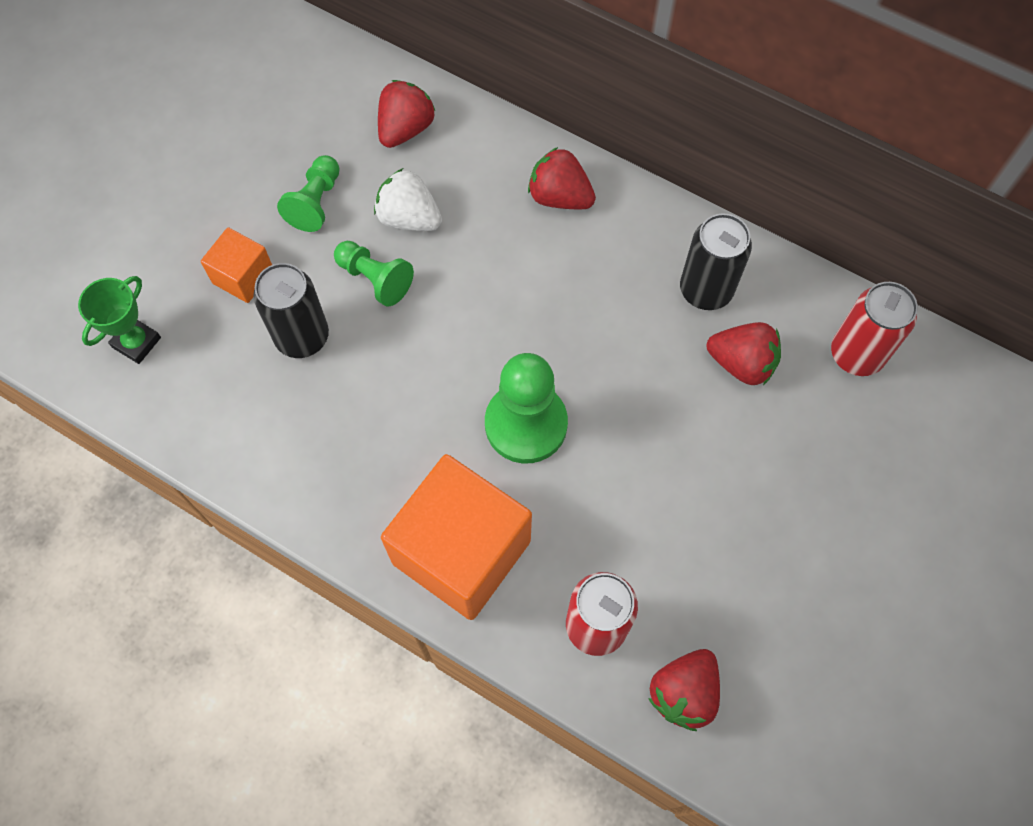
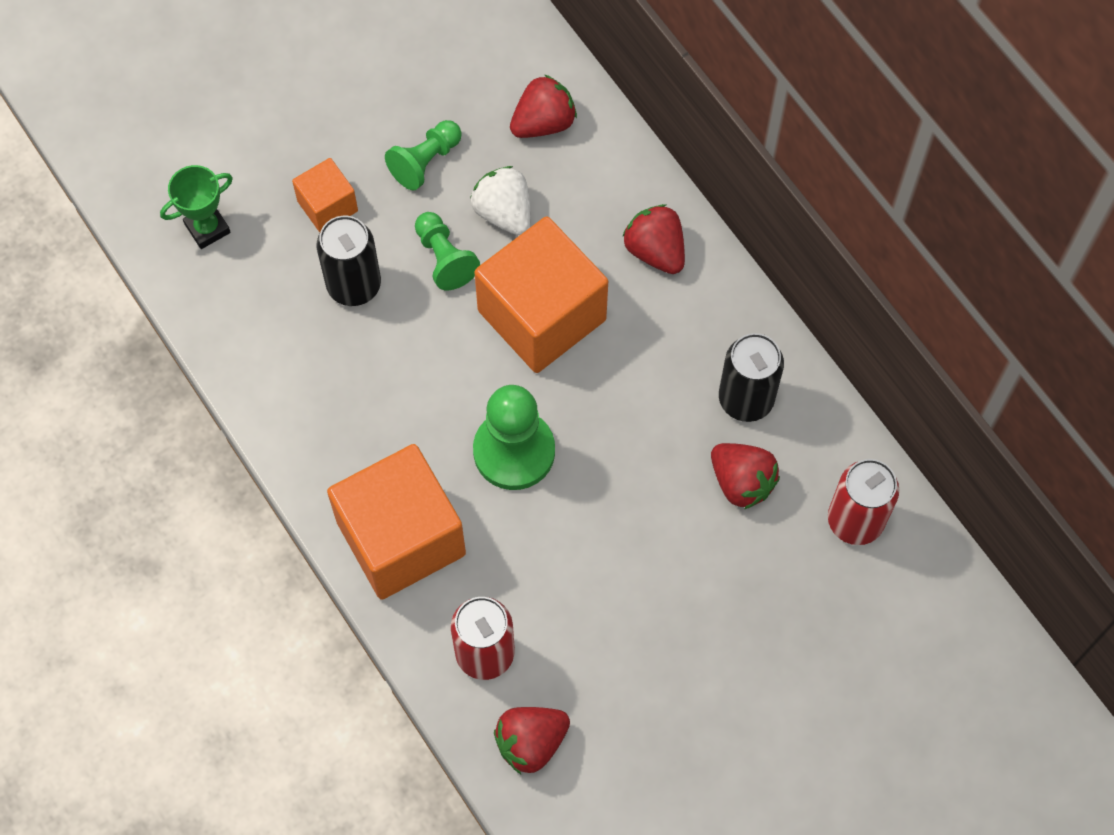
camera: 25 degrees right, 0 degrees up
(488, 292) = (542, 315): none -> orange cube

